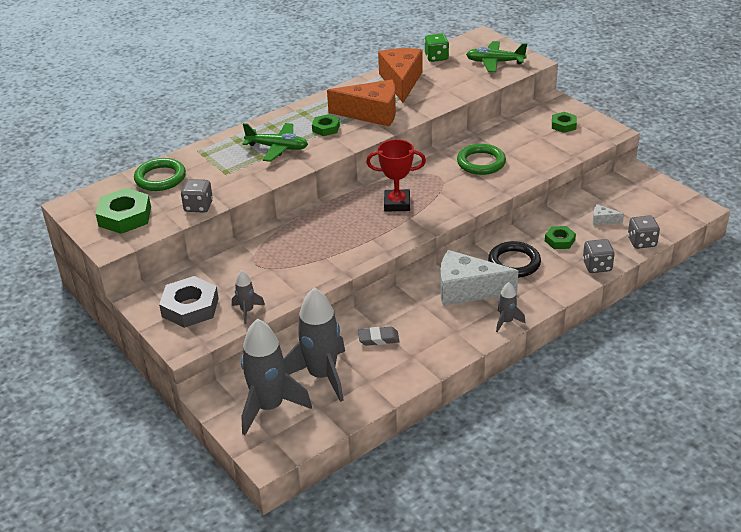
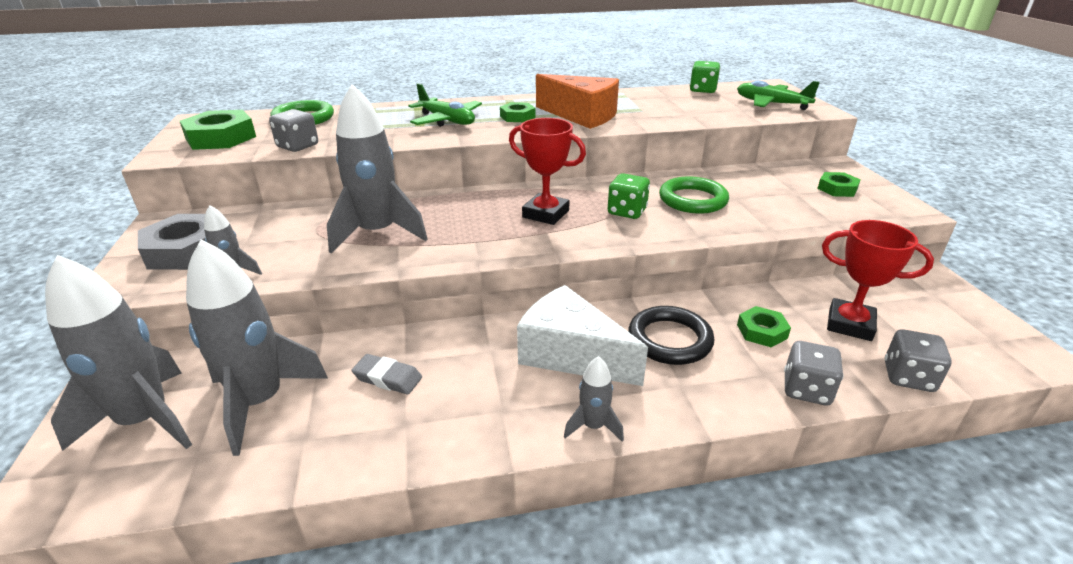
camera: 25 degrees right, 5 degrees down
(303, 254) = (378, 233): none -> grey rocket
(401, 82) = (643, 100): orange cheese -> none
(447, 185) = (627, 212): none -> green dice
(603, 220) = (850, 324): white cheese -> red trophy

